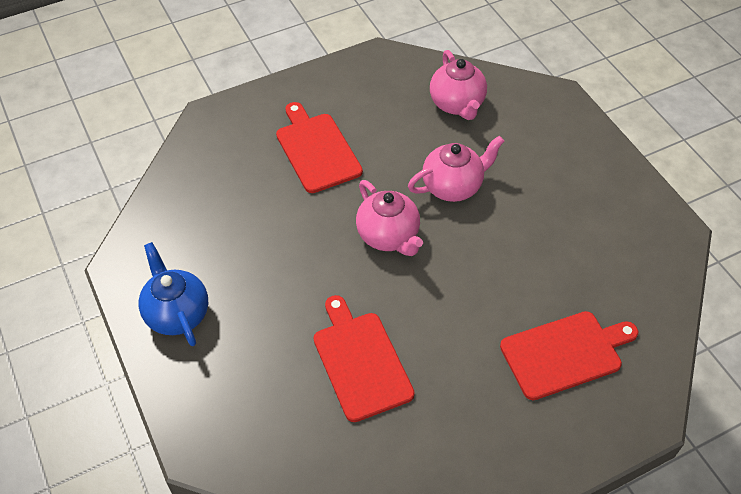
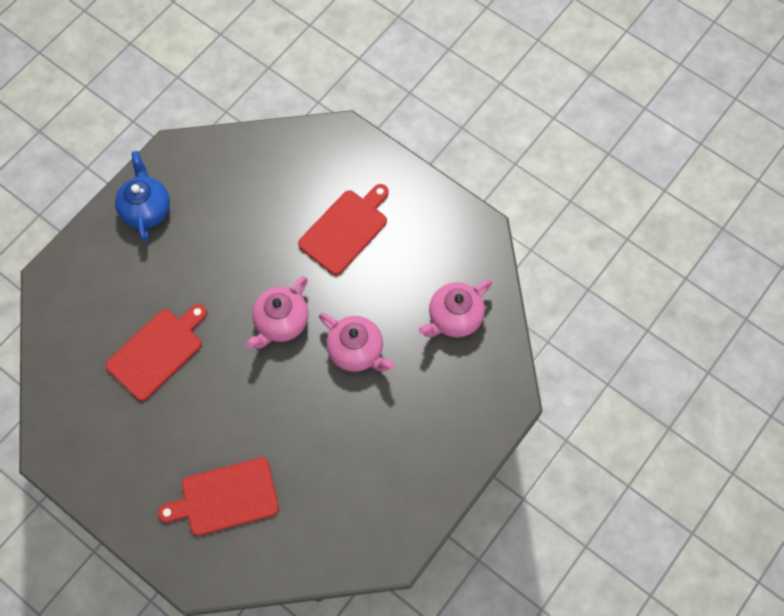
camera: 65 degrees right, 15 degrees up
(177, 314) = (147, 210): blue teapot -> blue teapot turned 45 degrees counterclockwise
(565, 353) = (225, 498): red cutting board -> red cutting board turned 120 degrees clockwise

